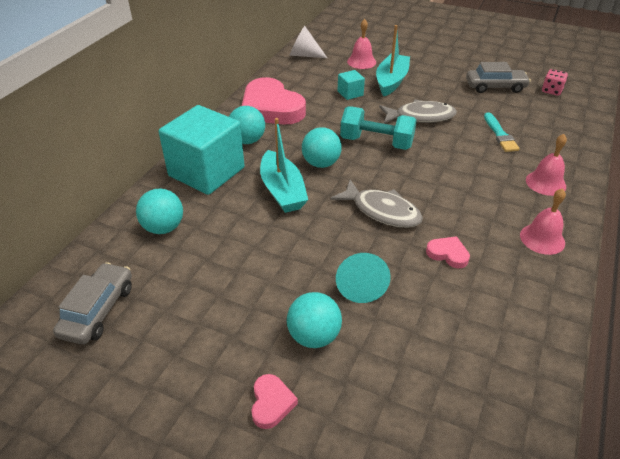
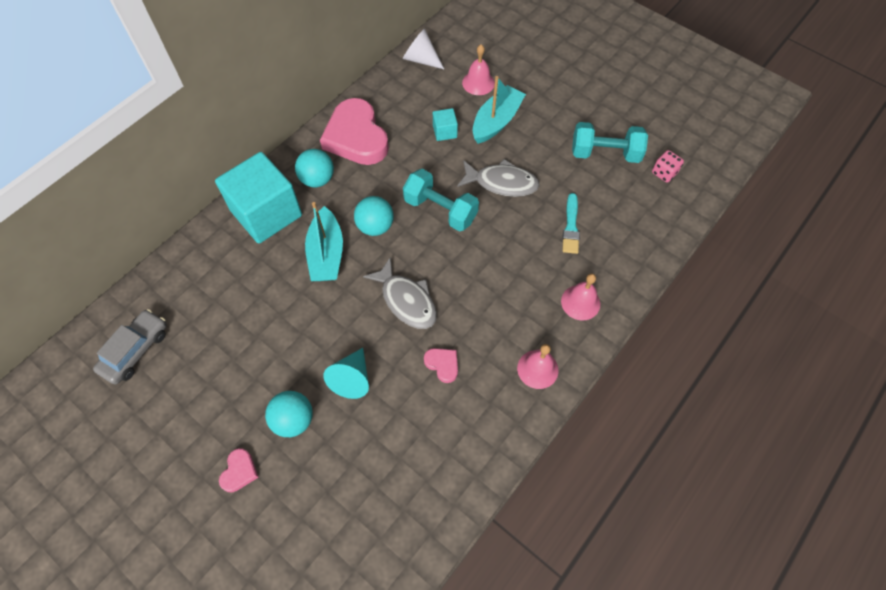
camera: 15 degrees right, 20 degrees up
(163, 228) = (209, 274): turquoise ball -> none
(495, 87) = (605, 153): grey car -> turquoise dumbbell

